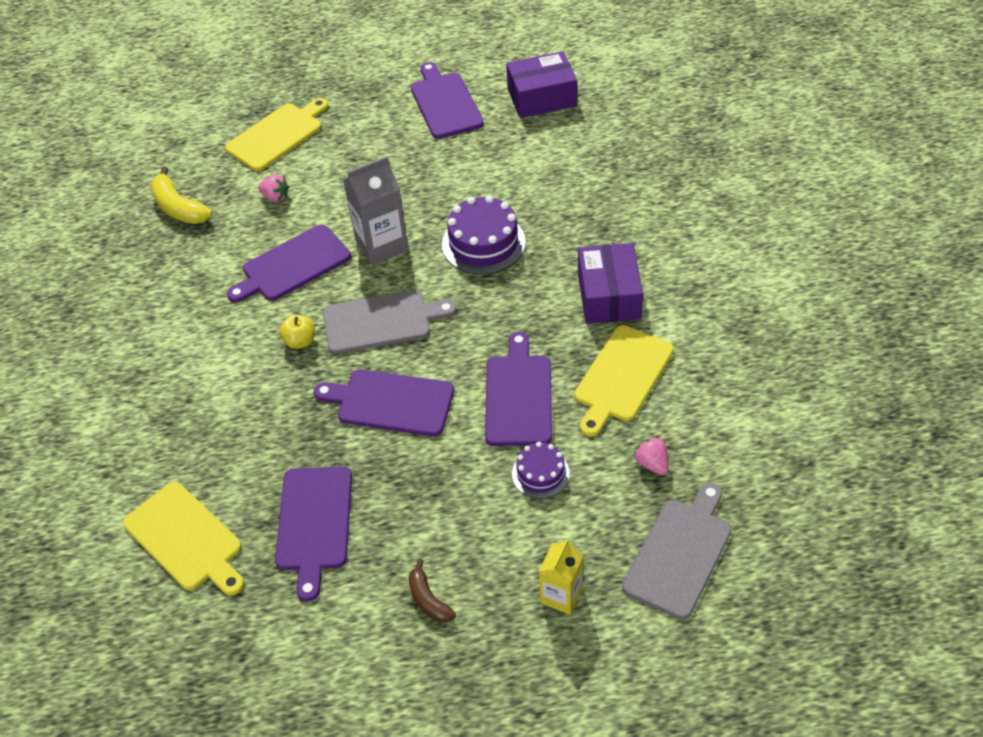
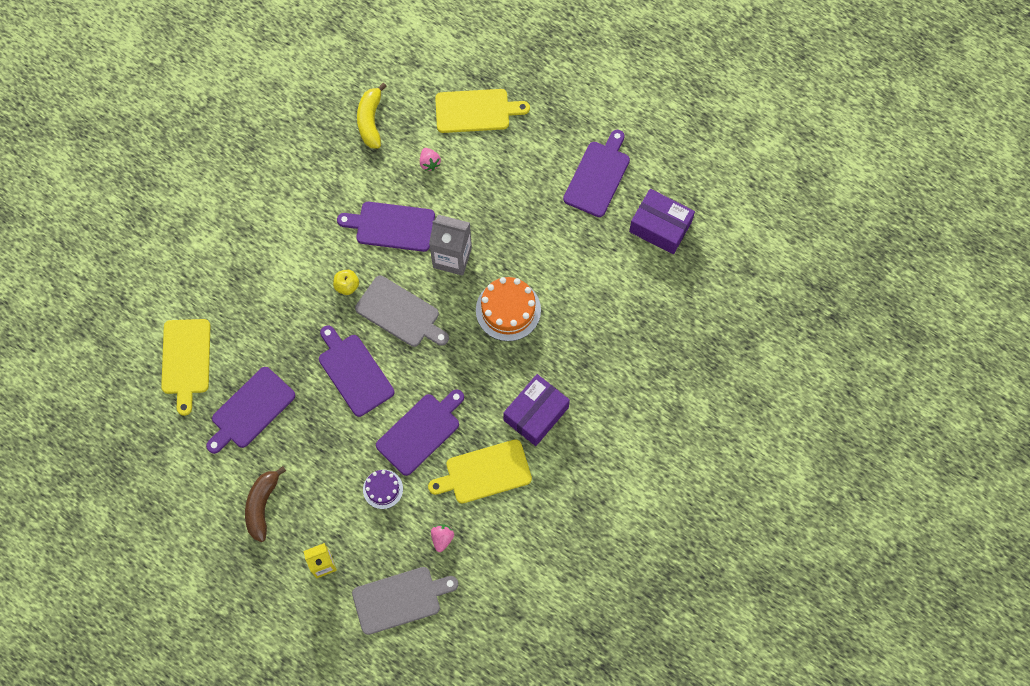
camera: 40 degrees right, 20 degrees up
(428, 600) = (262, 505): brown banana -> brown banana, size x1.59
(483, 243) = (508, 310): purple cake -> orange cake

